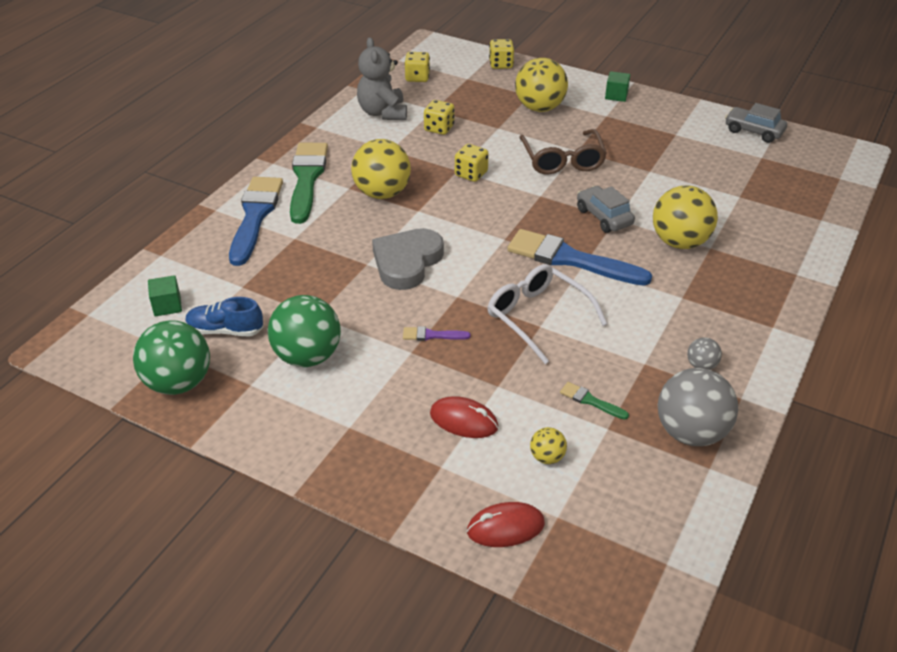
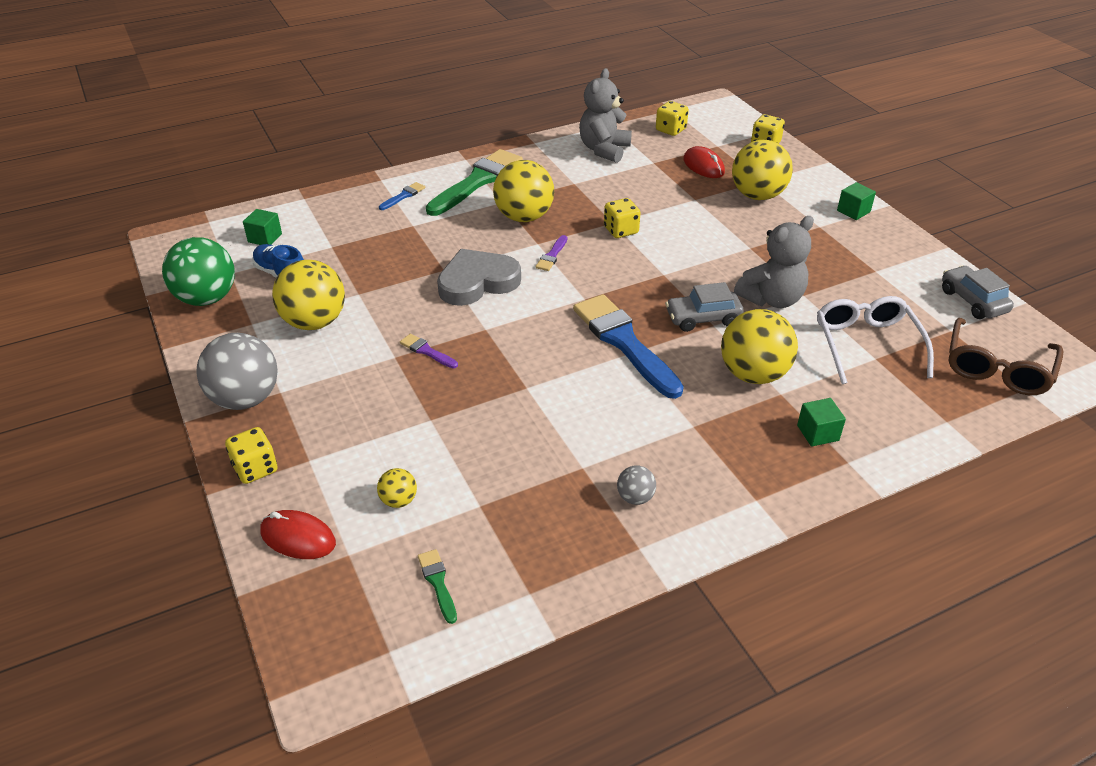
camera: 35 degrees right, 0 degrees up
(255, 216) = (403, 196): blue brush -> blue brush, size x0.43
(307, 356) = (314, 322): green ball -> yellow ball
(439, 128) = (638, 180): yellow dice -> yellow dice (255, 468)
(441, 216) = (552, 255): none -> purple brush
(464, 420) = (369, 433): red mouse -> red mouse (703, 166)
(537, 317) = (533, 378): white glasses -> white glasses (866, 344)
(562, 160) = (723, 251): brown glasses -> brown glasses (997, 368)
(590, 401) = (493, 474): green brush -> green brush (438, 583)
(604, 217) = (703, 318): grey car -> grey car turned 105 degrees counterclockwise
(633, 182) = (772, 299): none -> grey teddy bear
(691, 432) = (550, 552): grey ball -> grey ball (245, 399)
(760, 263) = (817, 433): none -> green cube

